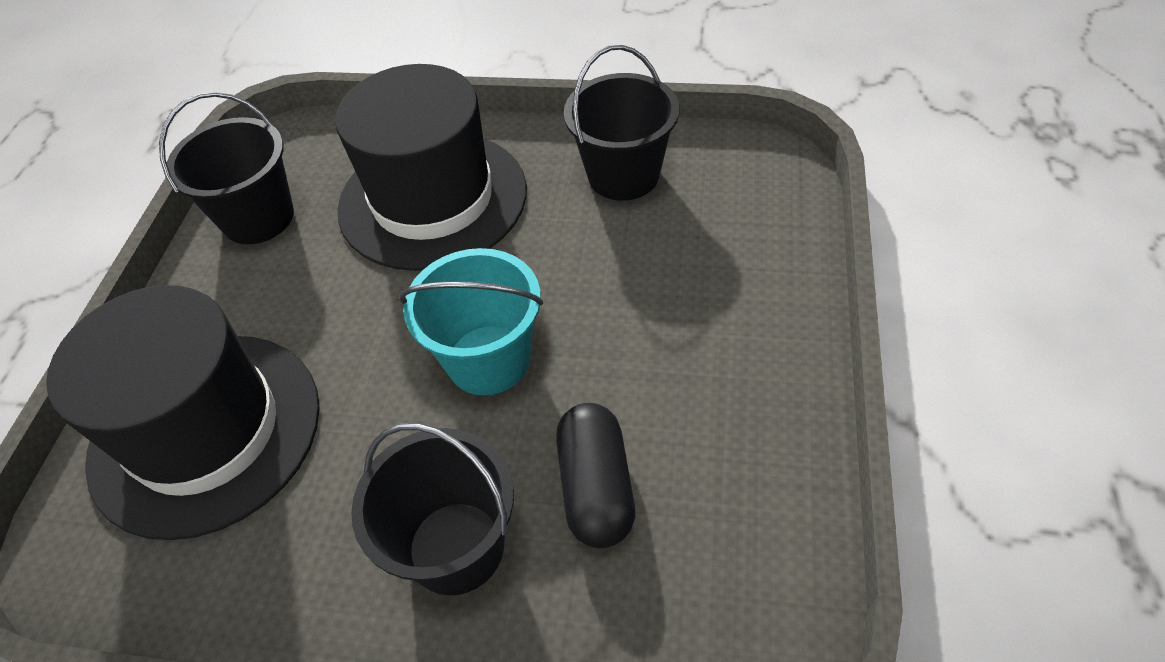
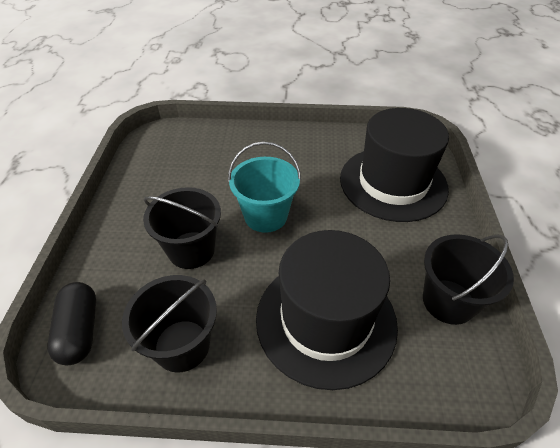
camera: 170 degrees right, 5 degrees down
(456, 547) = (267, 152): black bucket -> black bucket (191, 250)
(596, 487) = (212, 170): black capsule -> black capsule (80, 331)

